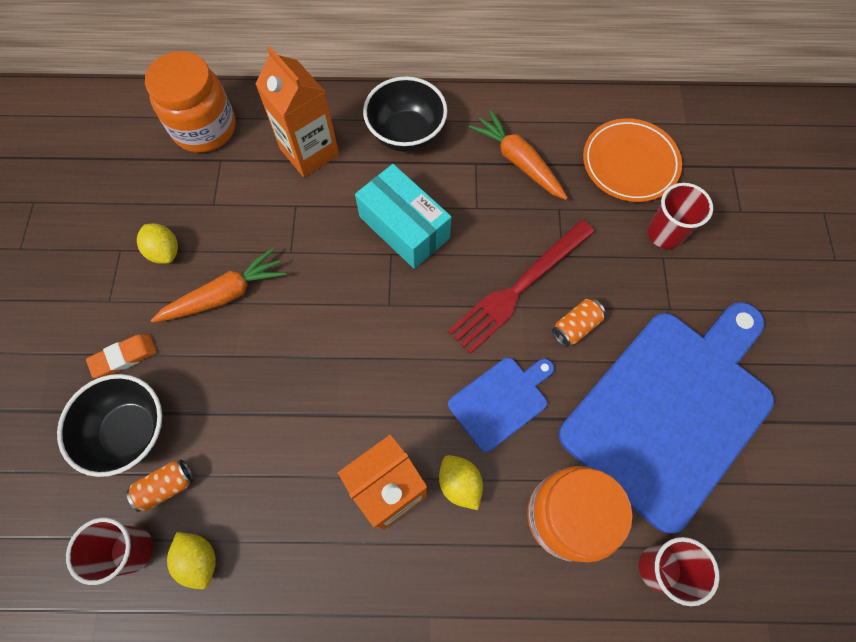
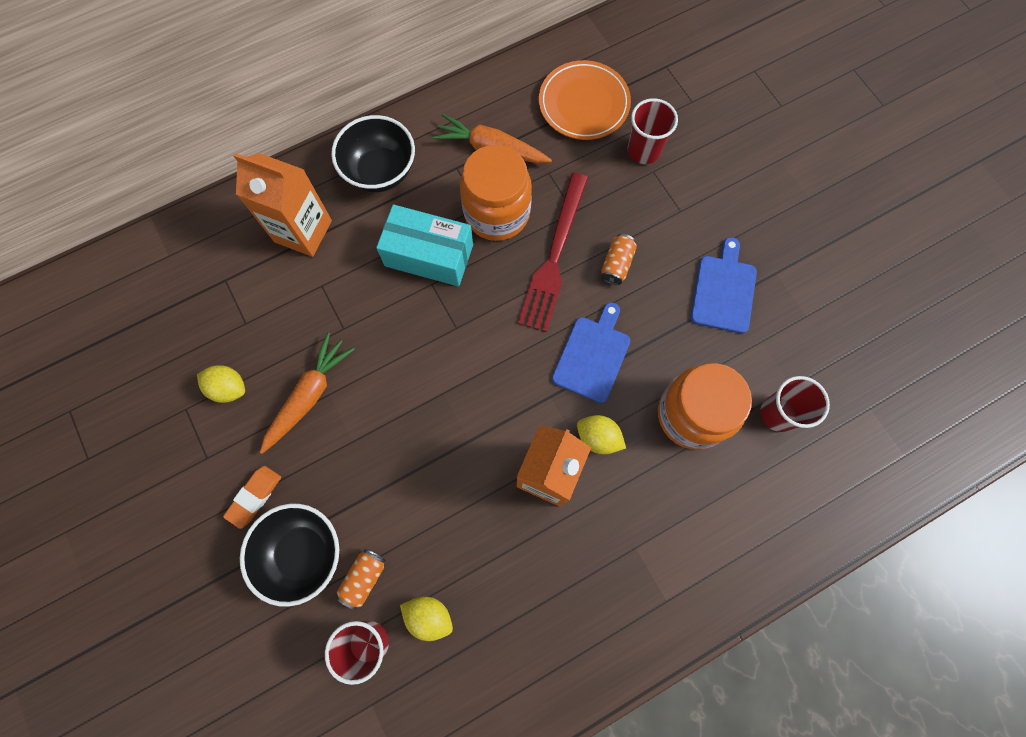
camera: 30 degrees left, 5 degrees up
(204, 128) = (190, 258): orange jar -> orange jar (497, 213)
(671, 410) = (724, 290): blue cutting board -> blue cutting board, size x0.45

